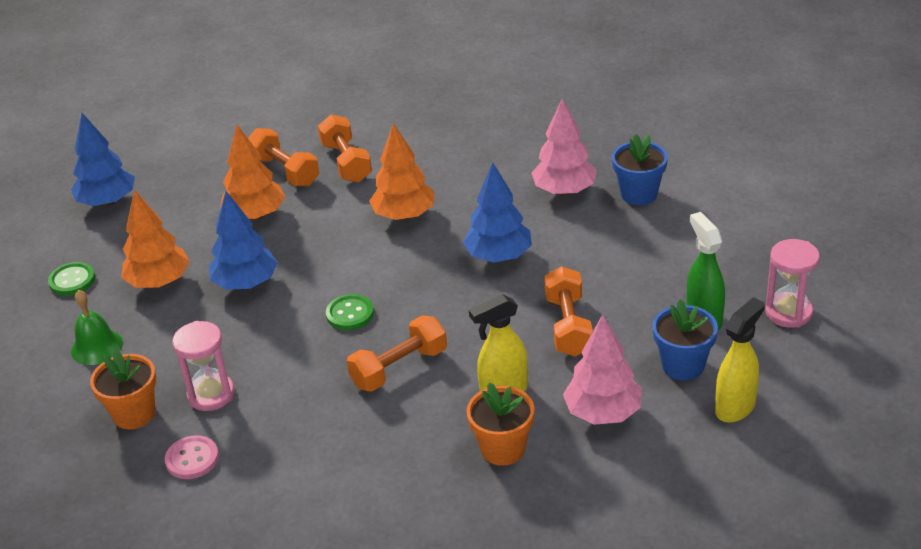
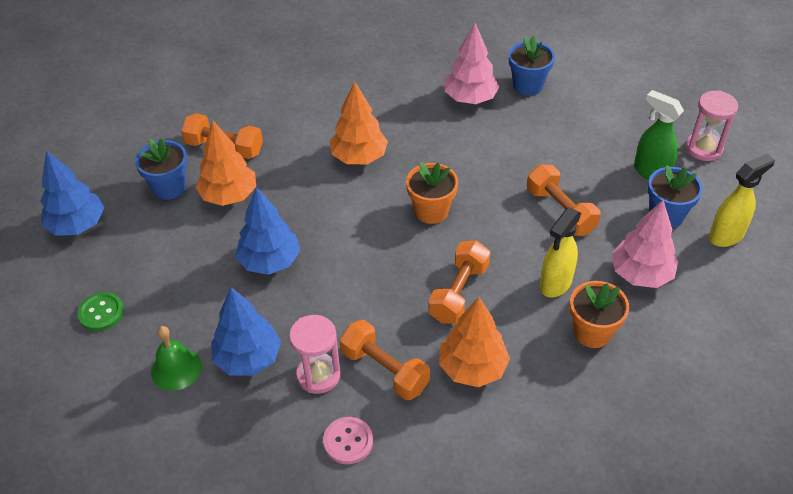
camera: 30 degrees left, 10 degrees up
(134, 414) = (262, 420): orange flower pot -> orange flower pot (431, 211)
(159, 282) = (188, 286): orange tree -> orange tree (472, 368)
(208, 192) = (169, 187): none -> blue flower pot
(346, 162) = (273, 124): orange dumbbell -> orange dumbbell (384, 370)
(350, 314) = (381, 259): green button -> none
(499, 256) = (463, 169): blue tree -> blue tree (248, 358)
(735, 407) = (726, 236): yellow spray bottle -> yellow spray bottle turned 45 degrees clockwise

